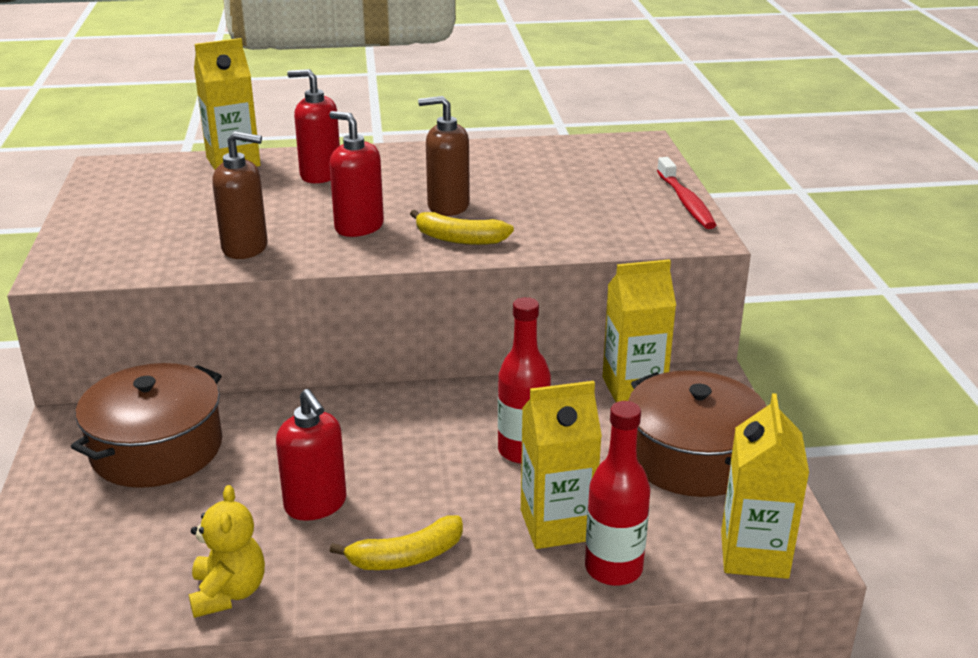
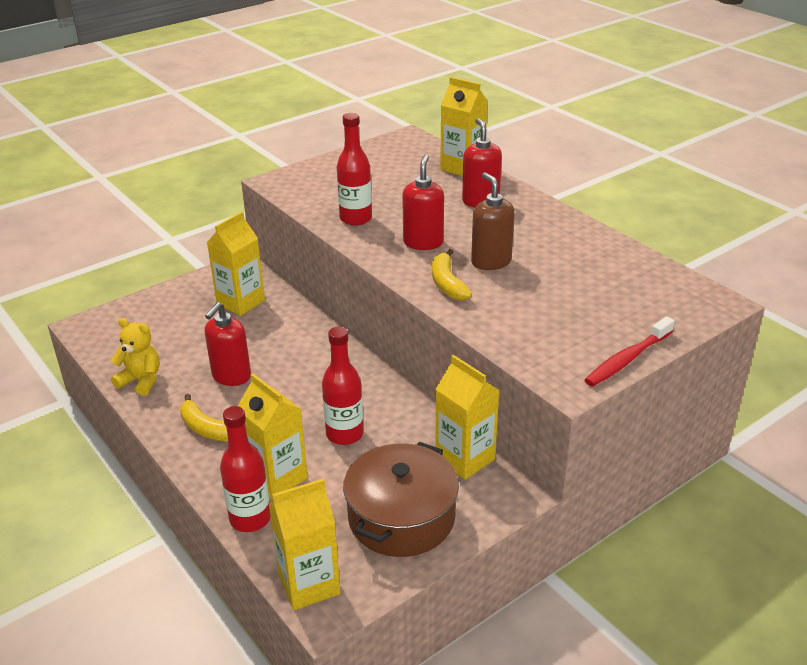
camera: 60 degrees right, 5 degrees up
(157, 449) = (241, 302): brown pot -> yellow carton
(228, 593) = (141, 381): yellow teddy bear -> yellow teddy bear turned 120 degrees counterclockwise
(245, 248) = (355, 219): brown soap dispenser -> red bottle

